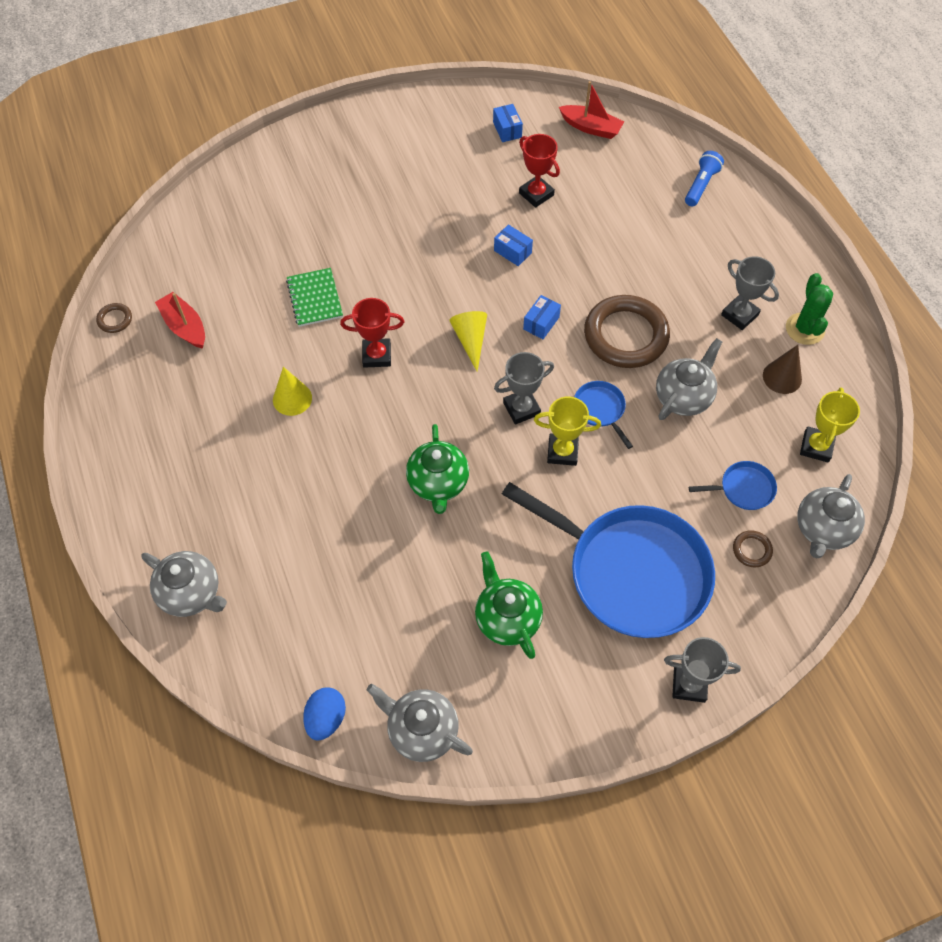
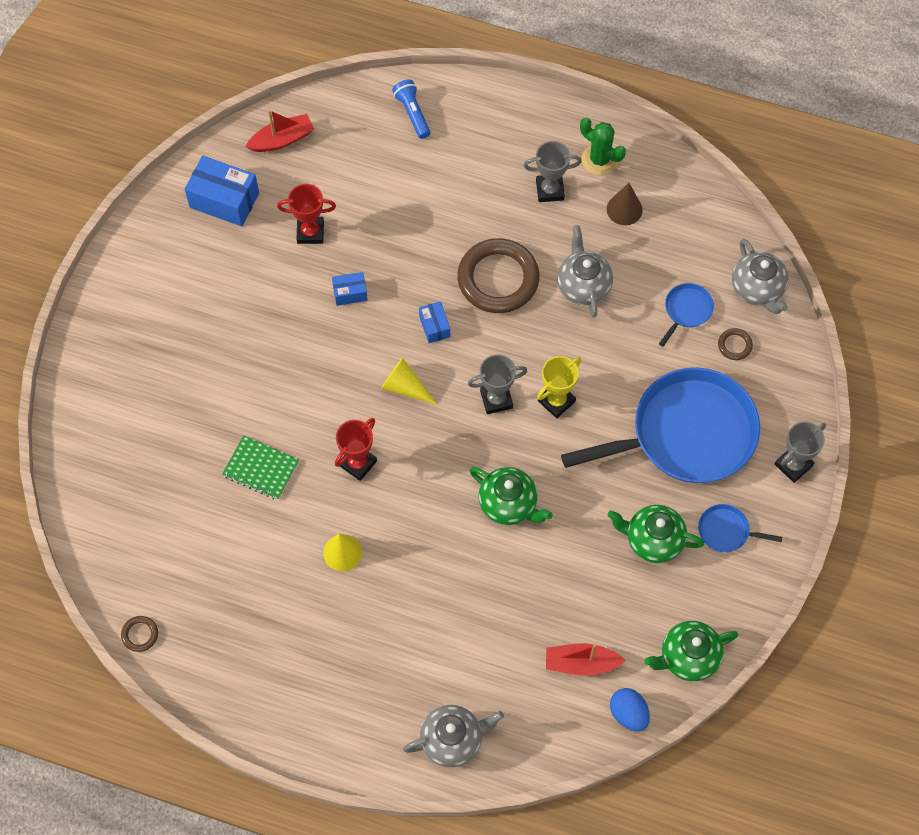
camera: 50 degrees left, 5 degrees up
(185, 327) = (198, 585): red boat -> red boat (581, 663)
(421, 730) = (688, 657): grey teapot -> green teapot
(507, 130) = (224, 200): blue box -> blue box, size x1.88
(521, 408) = (496, 399): grey trophy -> grey trophy turned 60 degrees clockwise
(600, 409) = (544, 348): blue pan -> blue pan (726, 531)
(816, 446) = (695, 237): yellow trophy -> none

